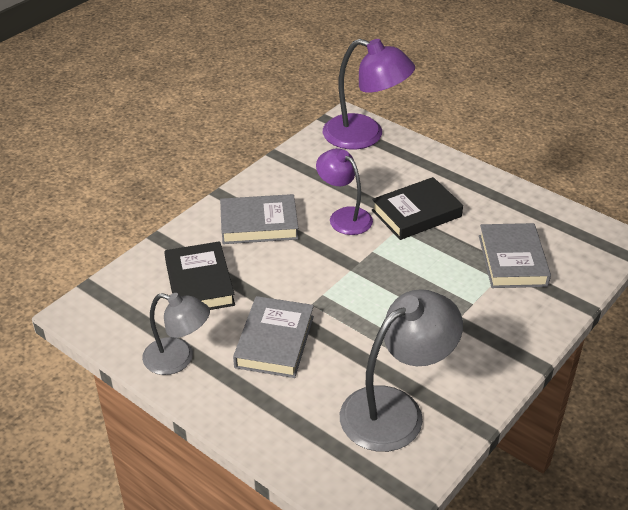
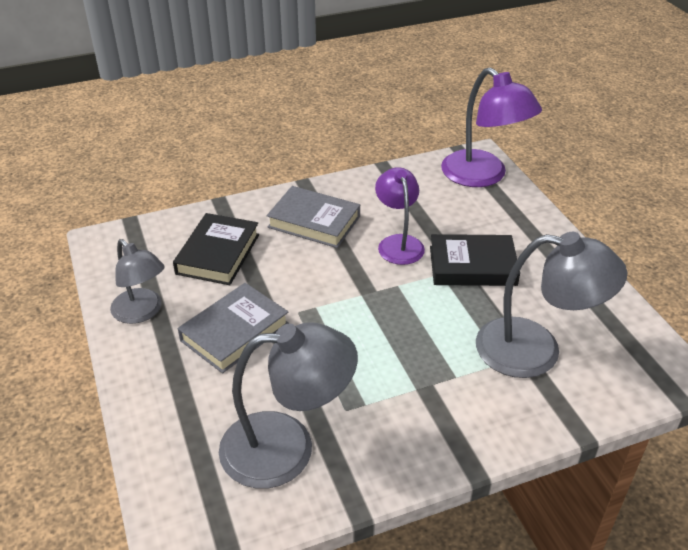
camera: 30 degrees right, 0 degrees up
(512, 260) = (536, 350): grey book -> grey lamp

